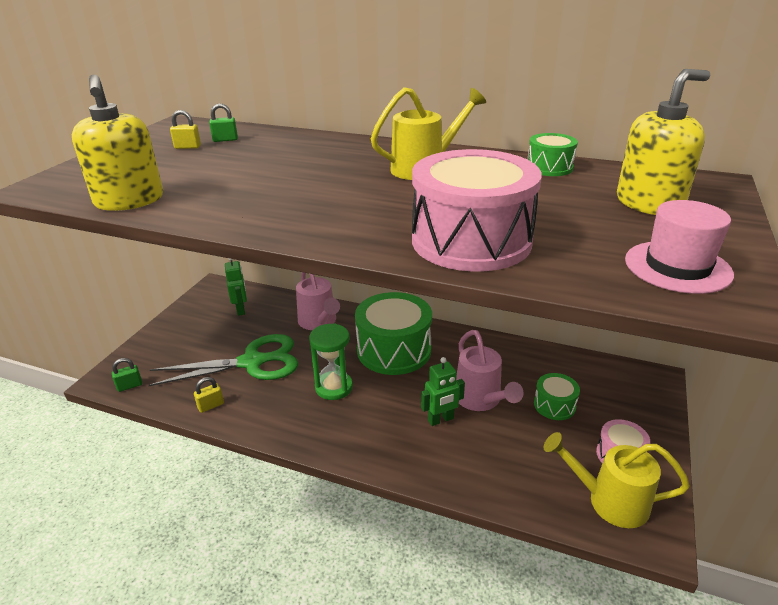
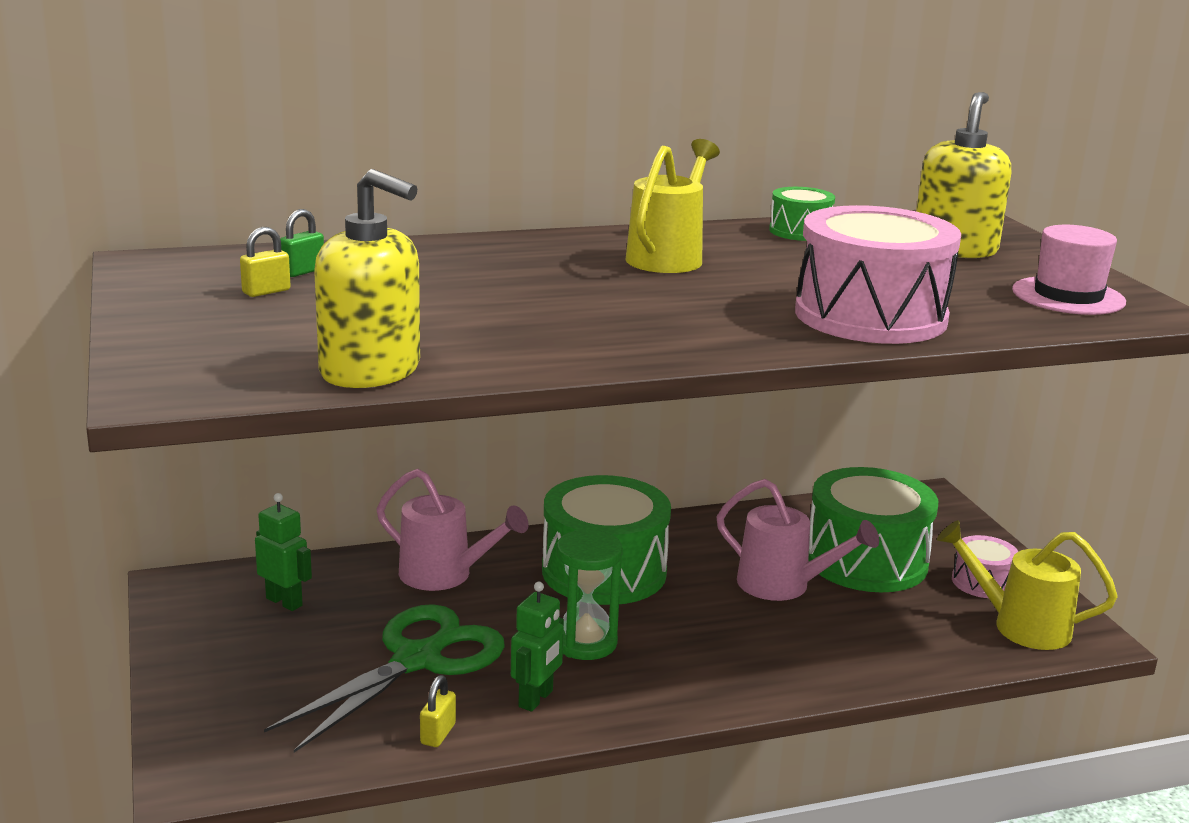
camera: 40 degrees left, 10 degrees down
(130, 386) = (254, 767): green padlock -> none
(441, 420) = (766, 623): green robot -> green robot (536, 699)
(554, 405) = (866, 560): green drum -> green drum, size x2.06
(609, 501) = (1020, 626): yellow watering can -> yellow watering can turned 45 degrees clockwise

